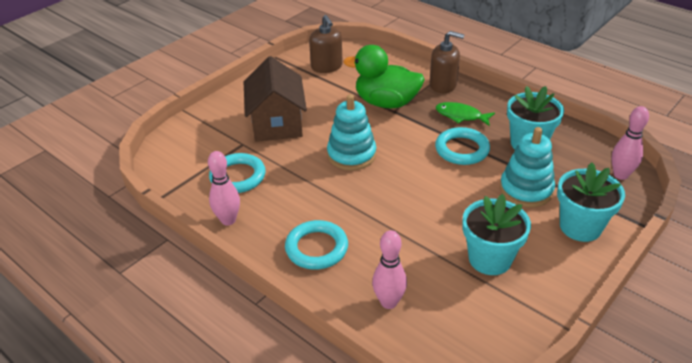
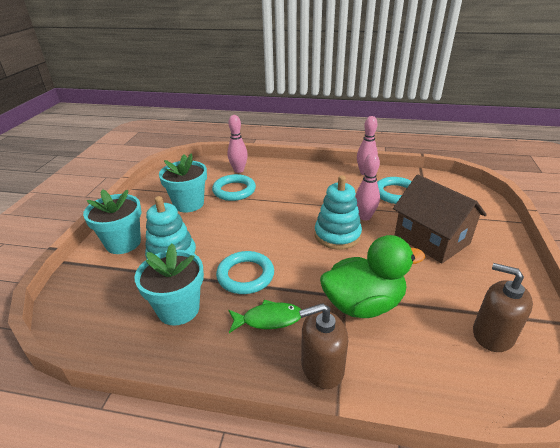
camera: 150 degrees right, 5 degrees down
(316, 248) = (299, 177): turquoise ring -> turquoise ring (234, 190)
(620, 175) = (75, 305): pink bowling pin -> pink bowling pin (365, 217)

